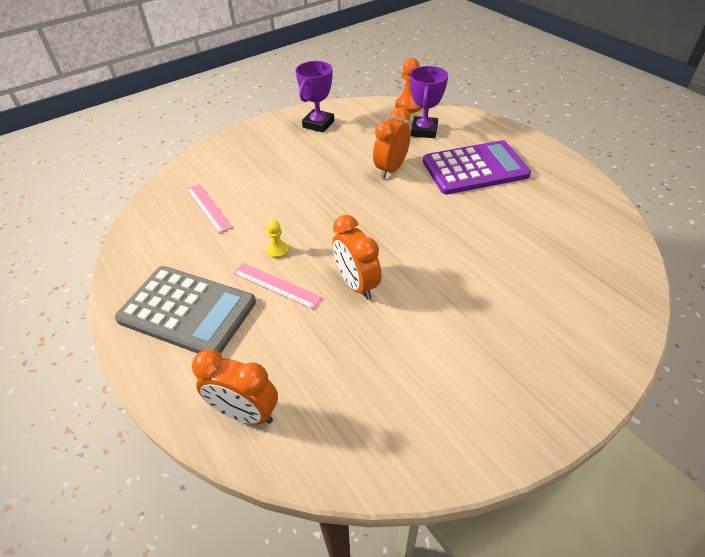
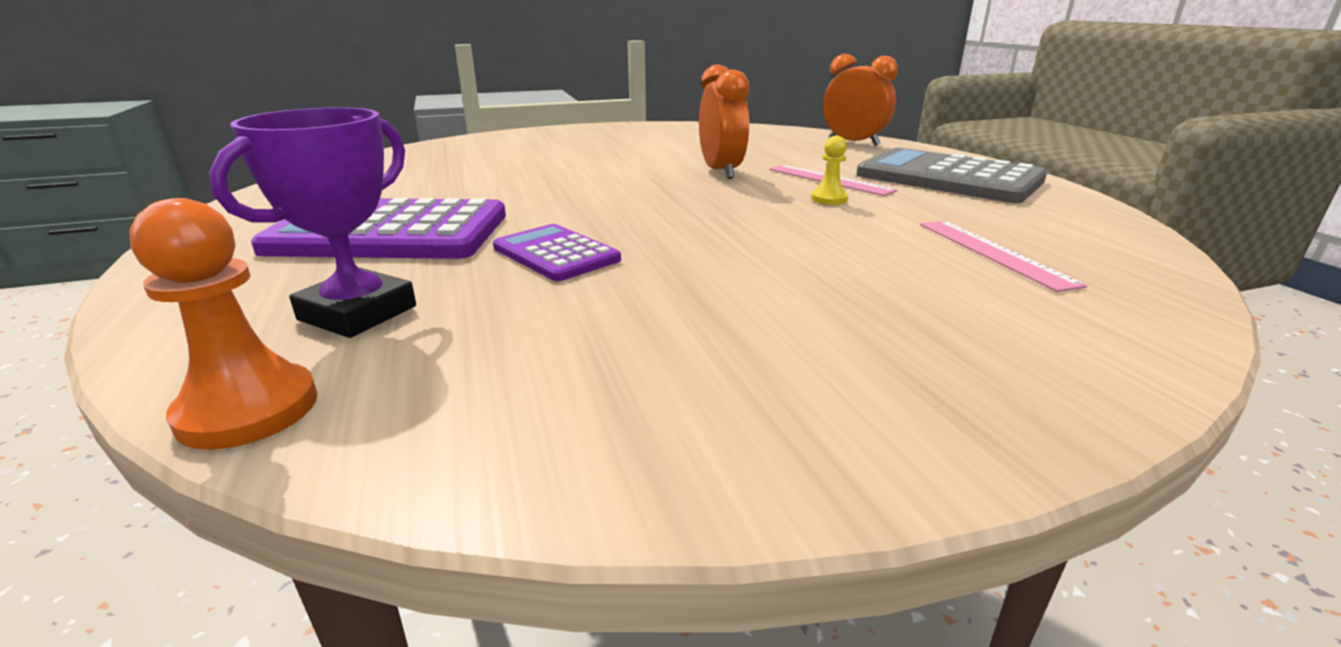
camera: 165 degrees left, 20 degrees down
(318, 124) = (673, 401): purple trophy -> none
(391, 169) = (555, 254): orange clock -> purple calculator

